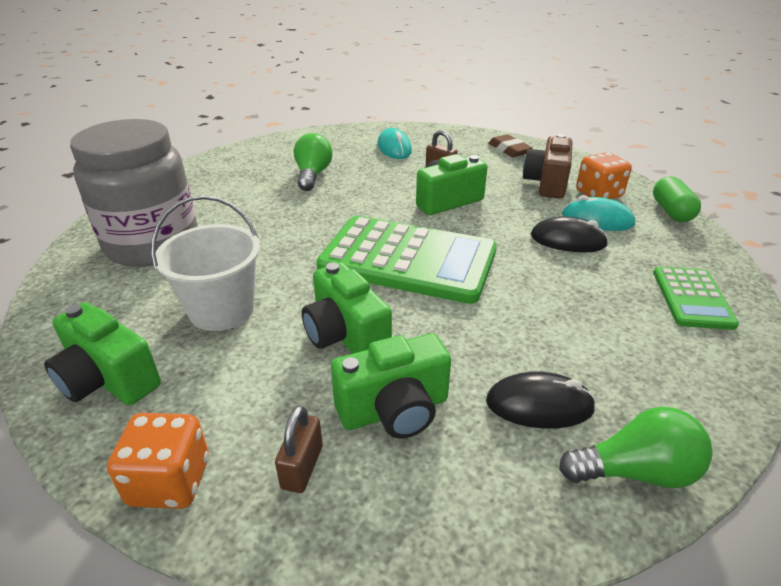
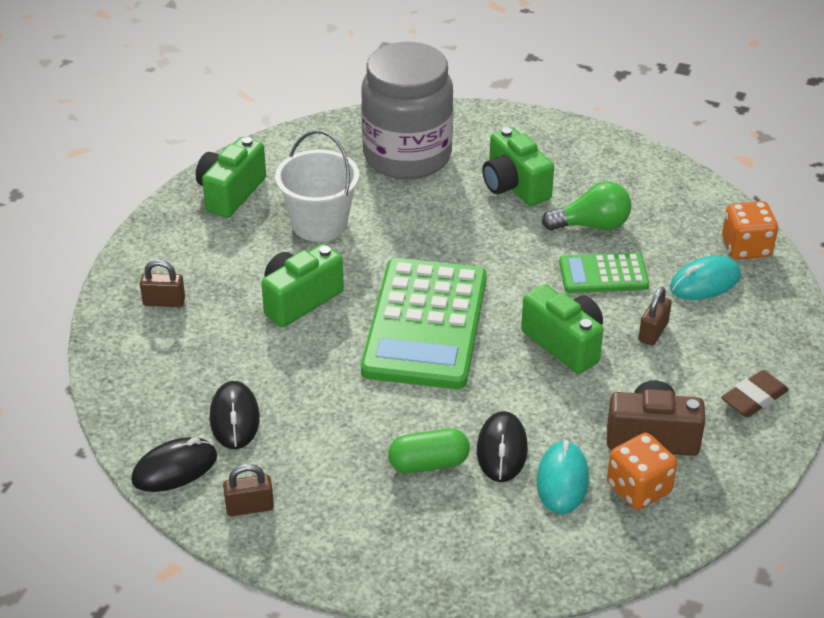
camera: 80 degrees right, 5 degrees up
(170, 481) = (148, 248): orange dice -> orange dice (746, 247)
(394, 410) = (219, 338): green camera -> green camera (514, 186)
(635, 471) = (175, 468): green light bulb -> black mouse
(671, 211) = (612, 560): green capsule -> green capsule (428, 464)
(681, 402) = (249, 507): none -> brown padlock
(692, 298) = (407, 543): green calculator -> green calculator (603, 274)

